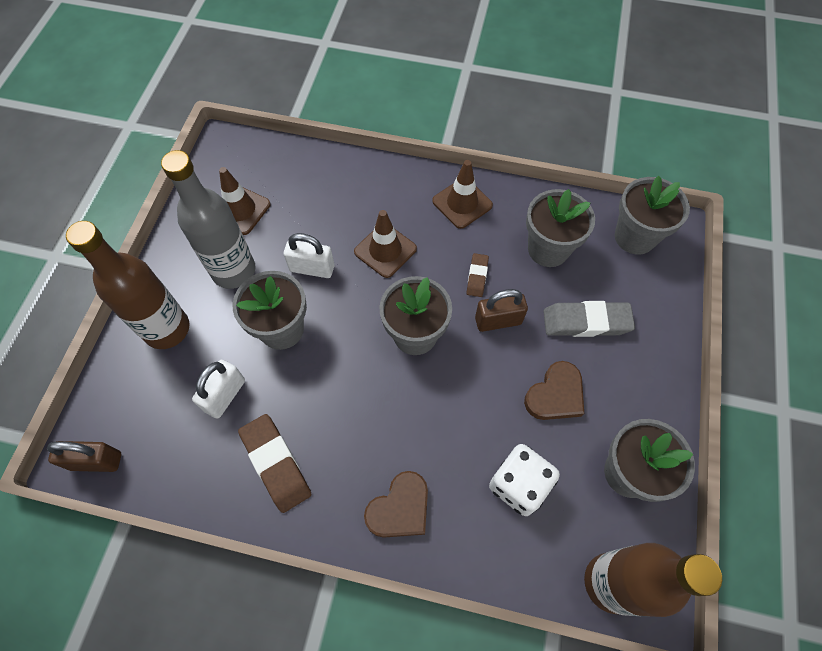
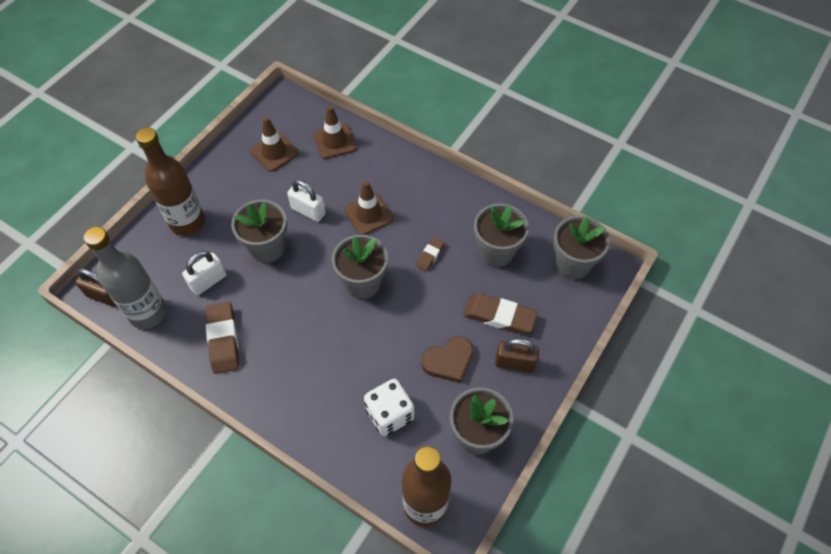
camera: 20 degrees right, 5 degrees down
(234, 271) = (251, 195): grey bottle -> grey bottle (148, 313)
(400, 508) = (296, 399): brown heart -> none
(462, 203) = (444, 196): brown traffic cone -> brown traffic cone (334, 141)
(498, 321) = (430, 293): brown padlock -> brown padlock (514, 363)
(586, 322) = (499, 316): grey eraser -> brown eraser

